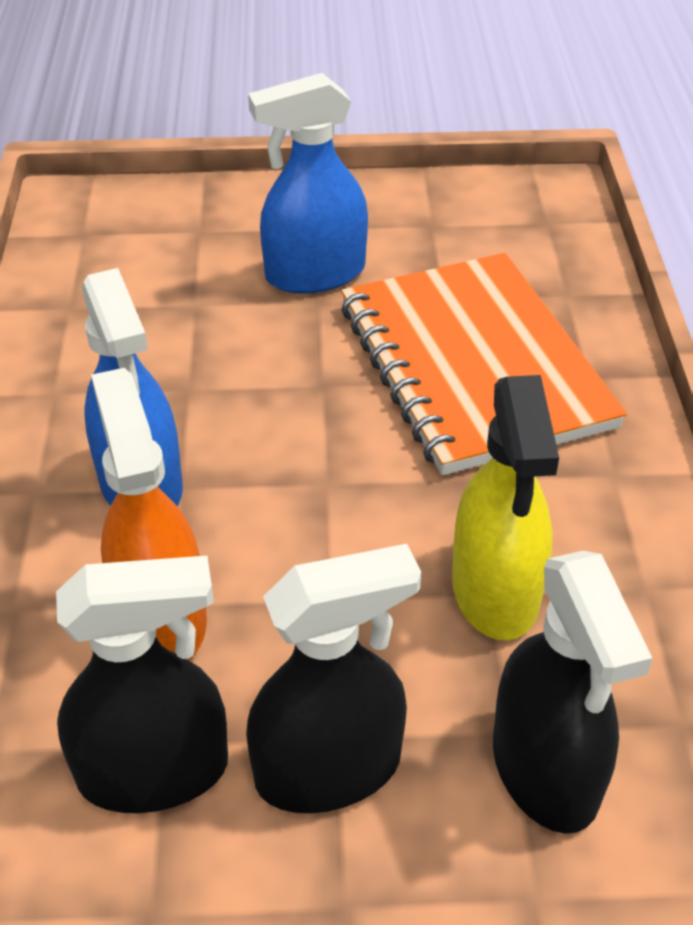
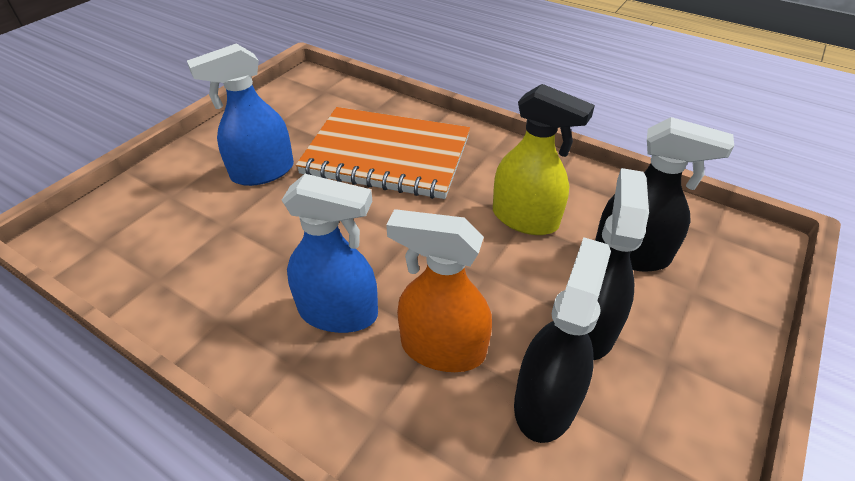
camera: 55 degrees left, 0 degrees up
(314, 274) = (262, 172): blue spray bottle -> blue spray bottle turned 45 degrees clockwise

